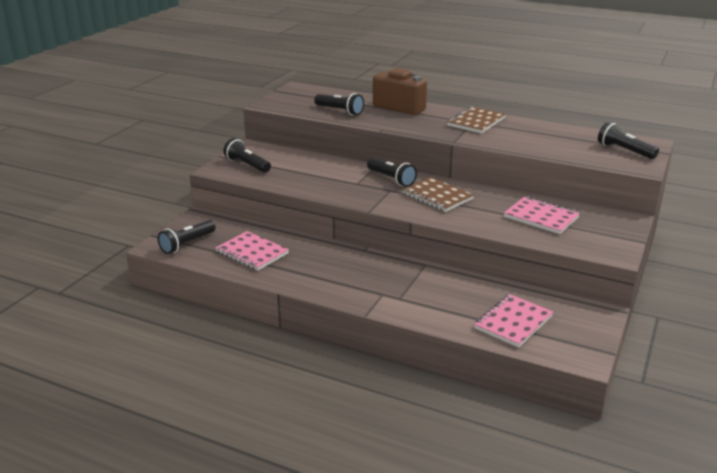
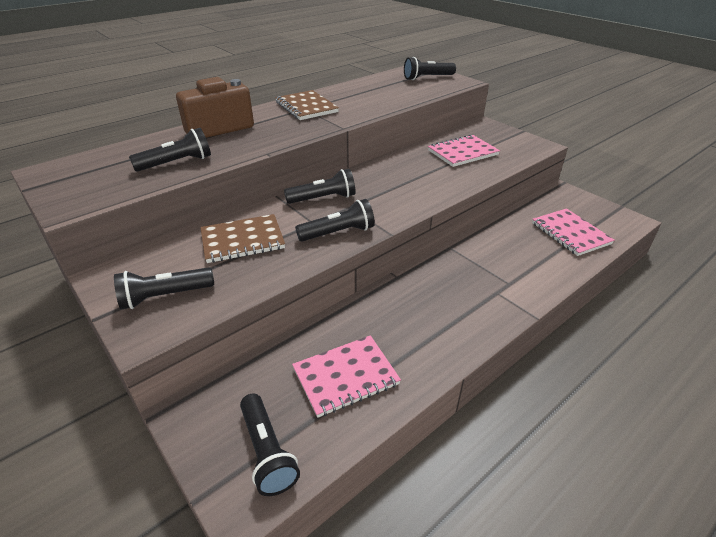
camera: 65 degrees left, 10 degrees up
(352, 194) = (338, 233): none -> black flashlight
(437, 196) = (386, 185): brown notebook -> brown notebook (242, 240)

